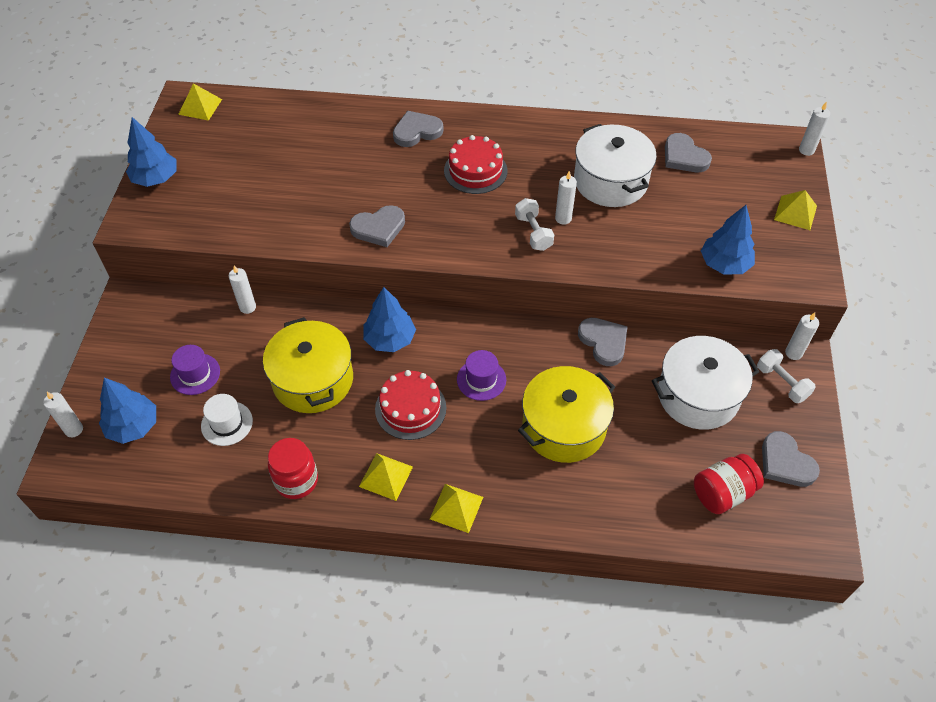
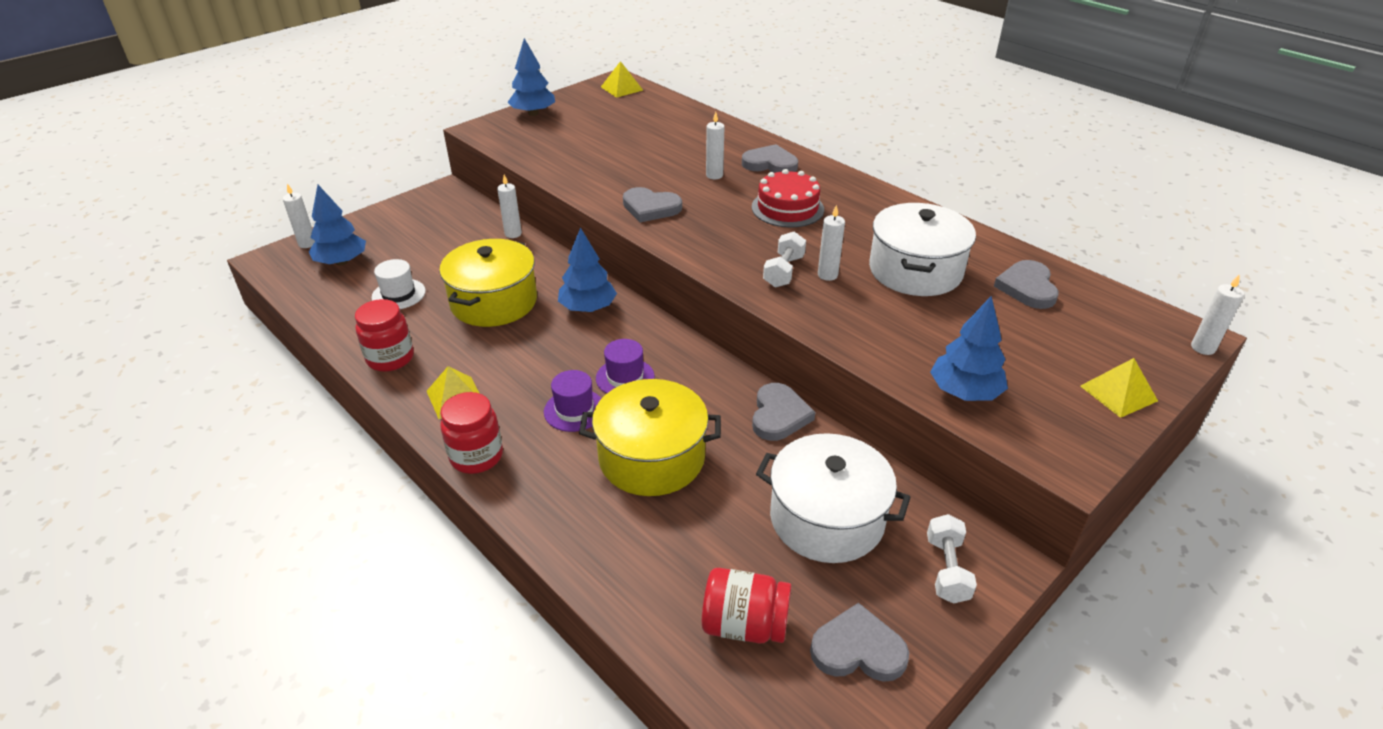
camera: 40 degrees right, 15 degrees down
(195, 374) = (422, 254): purple hat -> purple hat (574, 410)
(410, 408) = (539, 363): red cake -> none
(456, 508) = (476, 456): yellow pyramid -> red jar
(785, 463) = (858, 649): grey heart -> grey heart turned 90 degrees clockwise
(793, 353) = (997, 551): white candle -> white candle (714, 175)

